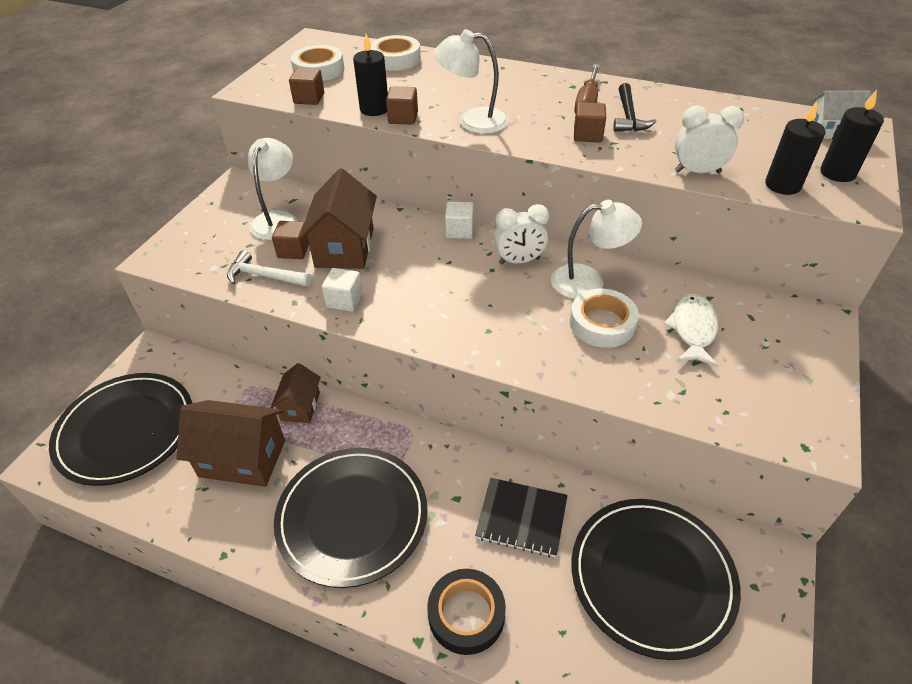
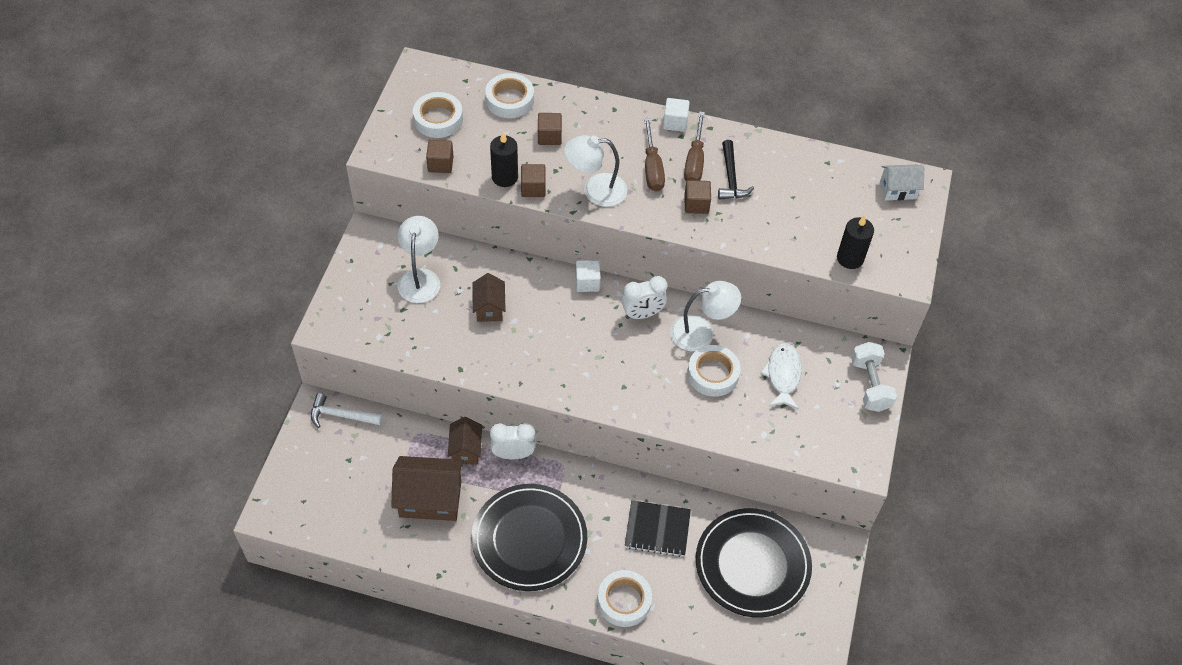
camera: 10 degrees left, 10 degrees up
(126, 430) = (324, 482): black plate -> none
(264, 276) = (427, 343): white hammer -> white hammer (341, 415)
(293, 250) = (445, 314): brown cube -> brown cube (549, 136)
(344, 247) = (489, 308): brown house -> brown house, size x0.58
(344, 300) = (502, 364): white cube -> white cube (675, 122)
(466, 614) = (624, 601): black tape -> white tape
(539, 107) = (652, 167): none -> brown screwdriver
(697, 172) = (785, 246): white clock -> white clock (513, 454)
(810, 346) = (870, 385): none -> white dumbbell
(837, 173) = (894, 242): black candle -> none

